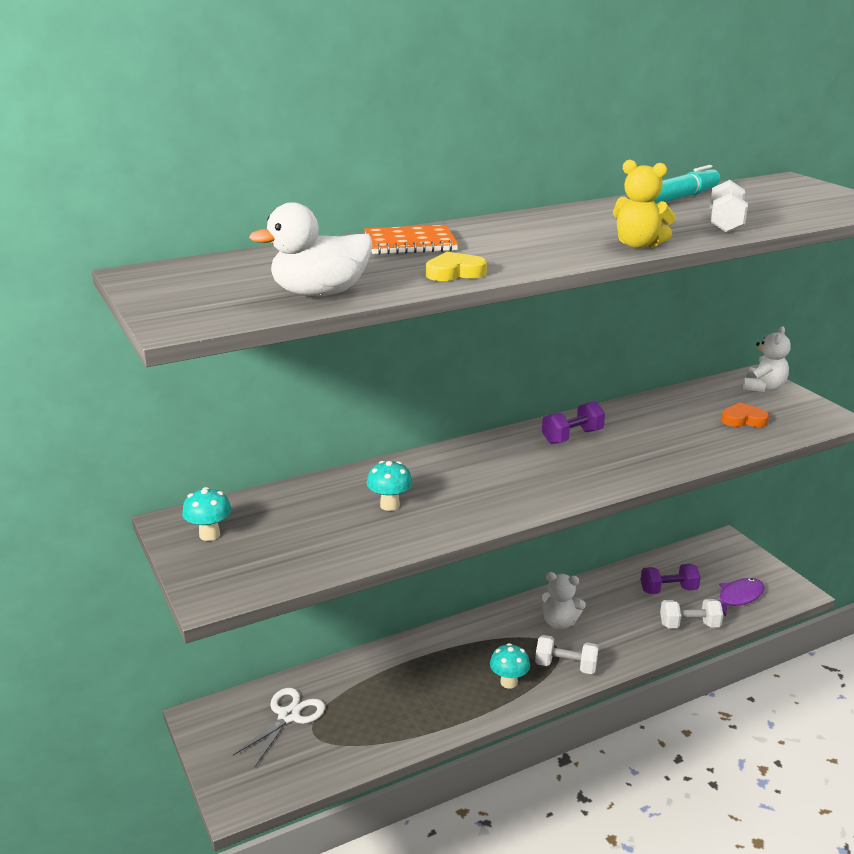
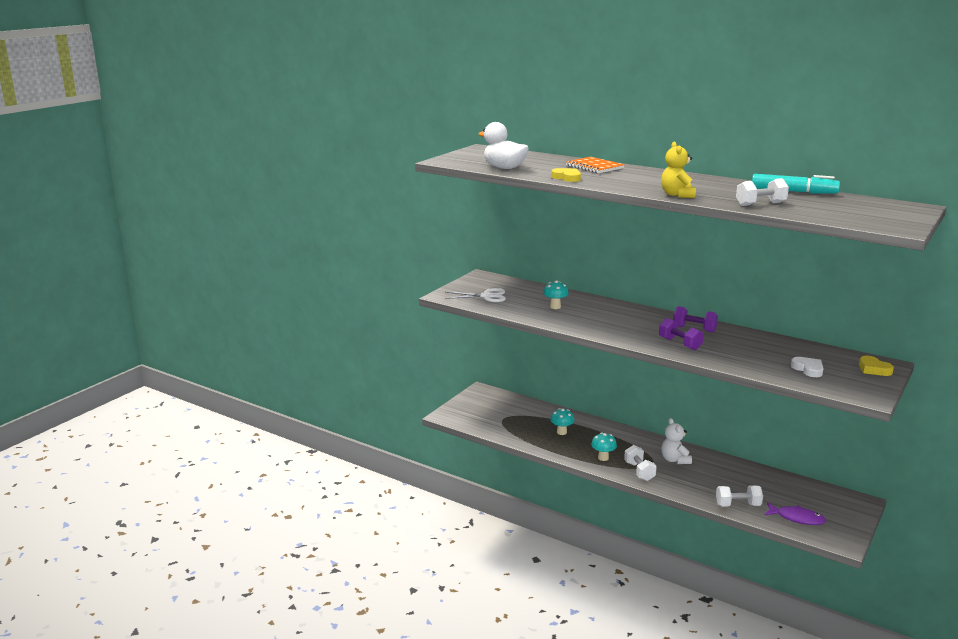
camera: 60 degrees right, 5 degrees down
(209, 535) = (482, 283): turquoise mushroom -> turquoise mushroom (561, 432)
(289, 716) = (506, 409): white scissors -> white scissors (486, 296)
(668, 590) = (764, 490): purple dumbbell -> purple dumbbell (680, 344)
(689, 625) = (738, 505): white dumbbell -> white dumbbell turned 60 degrees counterclockwise
(743, 419) = (808, 369): orange heart -> white heart
(763, 387) = (874, 369): white teddy bear -> yellow heart

